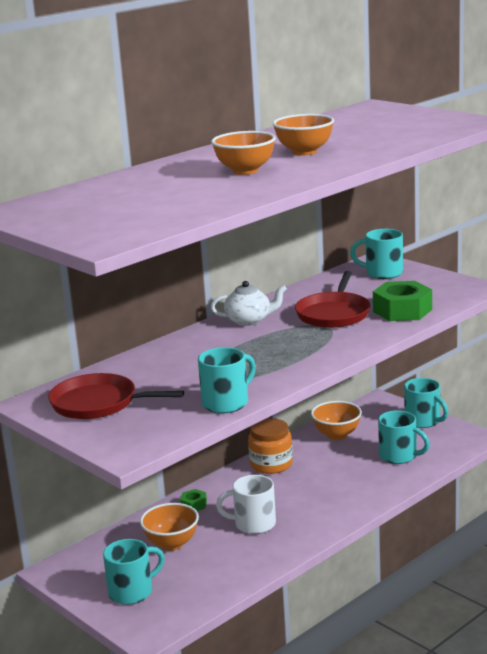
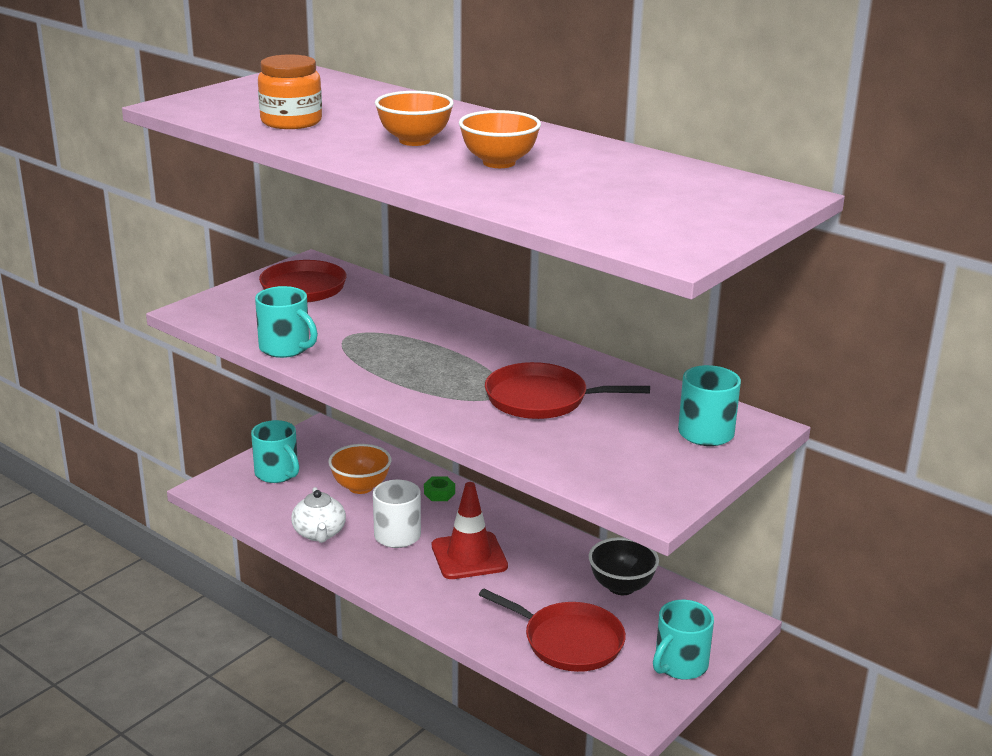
camera: 80 degrees right, 5 degrees up
(249, 320) = (518, 349): white teapot -> white teapot (319, 533)
(271, 464) = (535, 539): orange jar -> orange jar (291, 121)
(290, 492) = (469, 556): none -> red traffic cone
(337, 435) = (621, 587): orange bowl -> black bowl
(399, 456) = (569, 641): turquoise mug -> red pan
(402, 310) = (555, 446): green nut -> none

